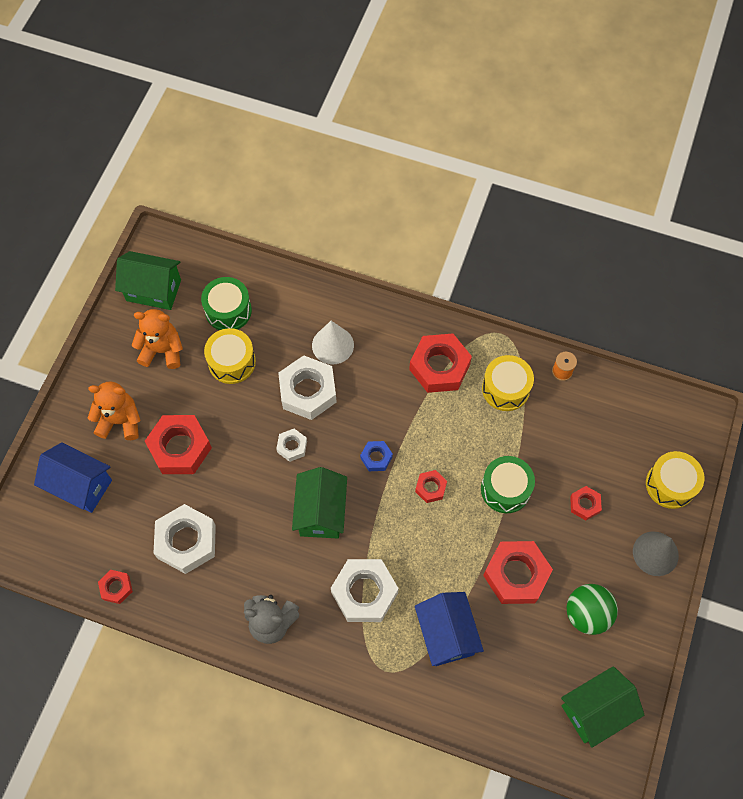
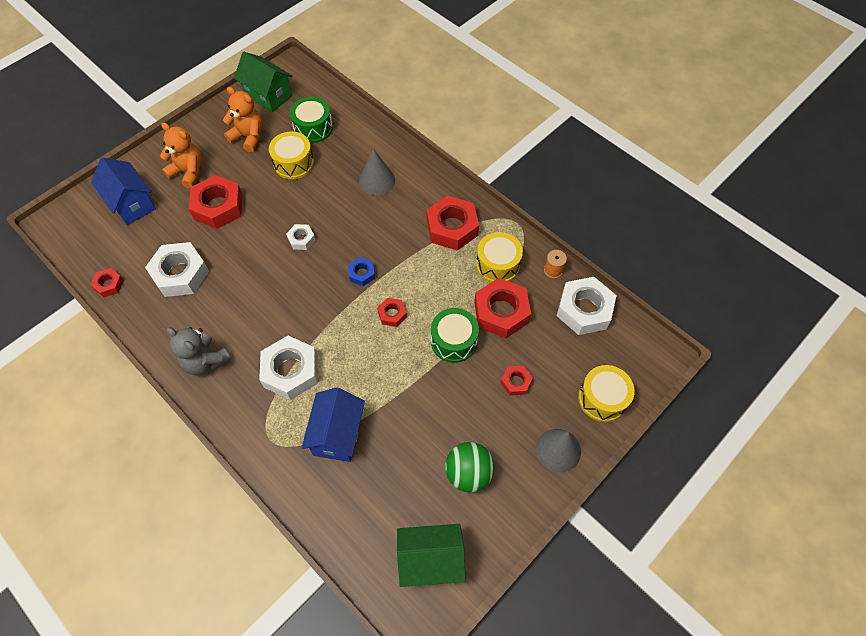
camera: 25 degrees right, 5 degrees down
(308, 391) = (338, 205): white nut -> white nut (584, 310)
(321, 512) = (294, 296): green house -> none
(333, 345) = (377, 180): white cone -> grey cone
(516, 575) = (424, 413): red nut -> red nut (501, 312)

